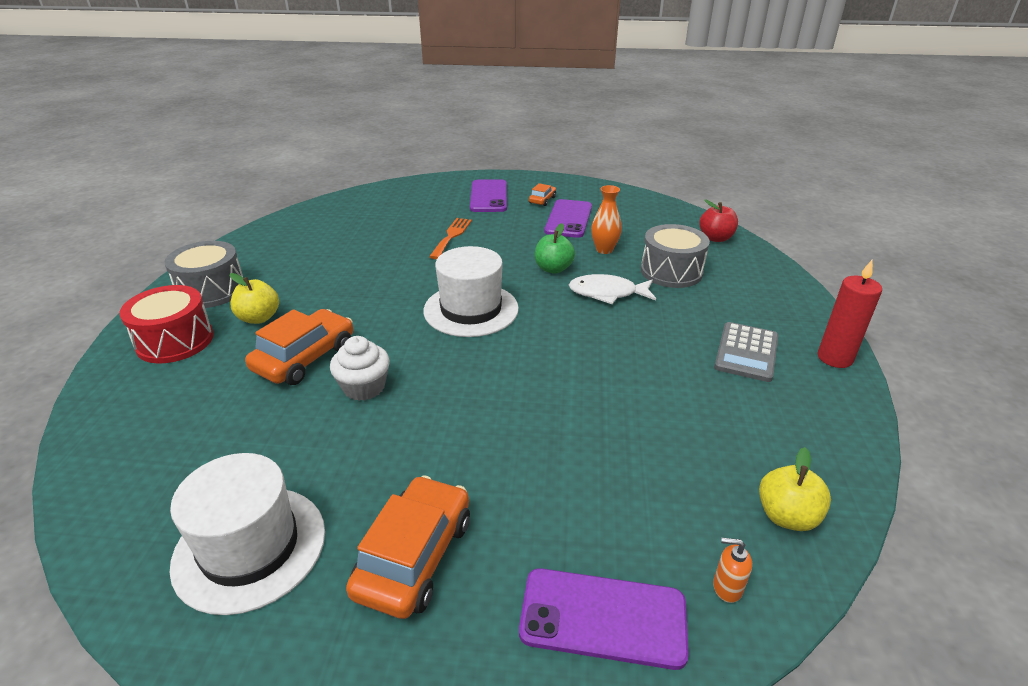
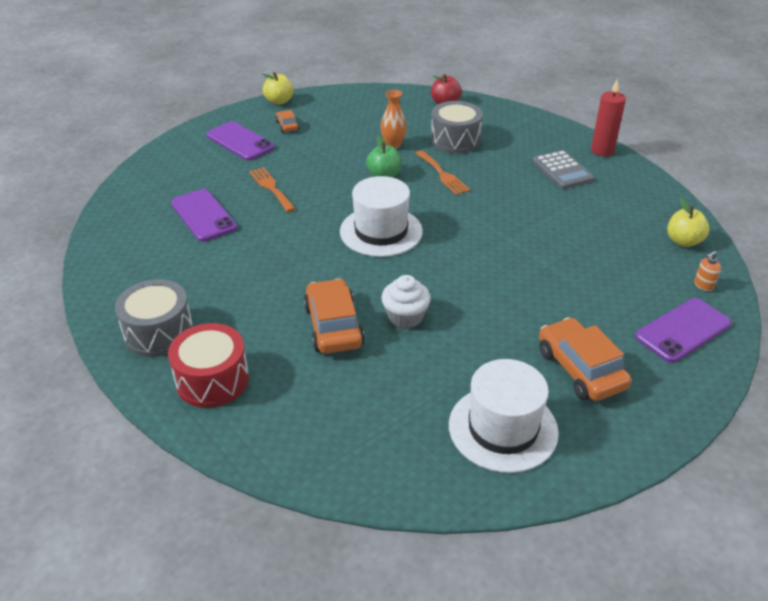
camera: 45 degrees left, 5 degrees up
(259, 318) = (244, 325): yellow apple -> yellow apple (279, 101)
(568, 219) = (332, 133): purple phone -> purple phone (203, 215)
(607, 293) = (442, 174): white fish -> orange fork

